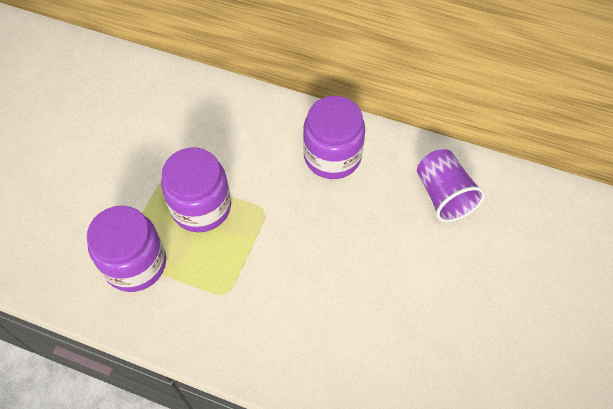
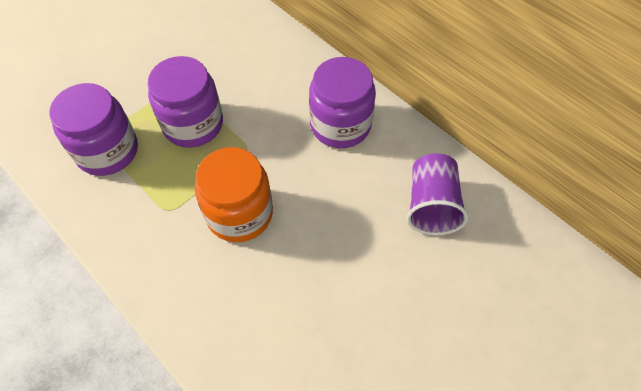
camera: 25 degrees right, 0 degrees up
(290, 269) = (239, 213): none -> orange jar

